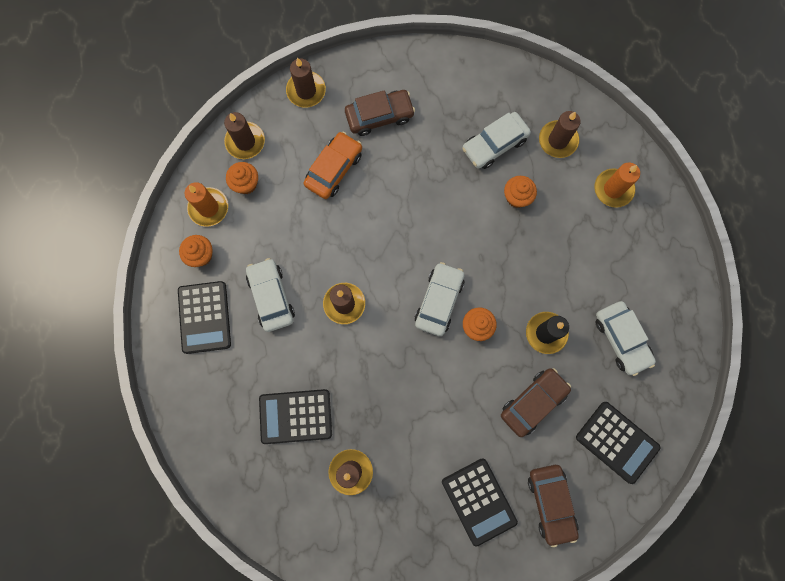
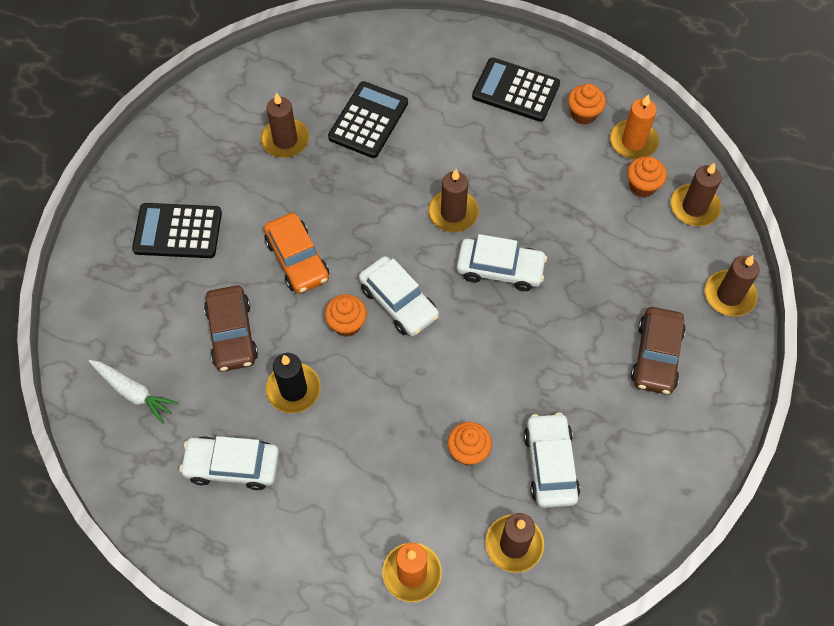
camera: 120 degrees right, 15 degrees down
(271, 297) = (501, 153): white car -> white car (500, 269)
(334, 169) = (613, 276): orange car -> orange car (297, 259)
(551, 503) = (127, 293): brown car -> none
(617, 442) = (134, 392): black calculator -> white carrot

